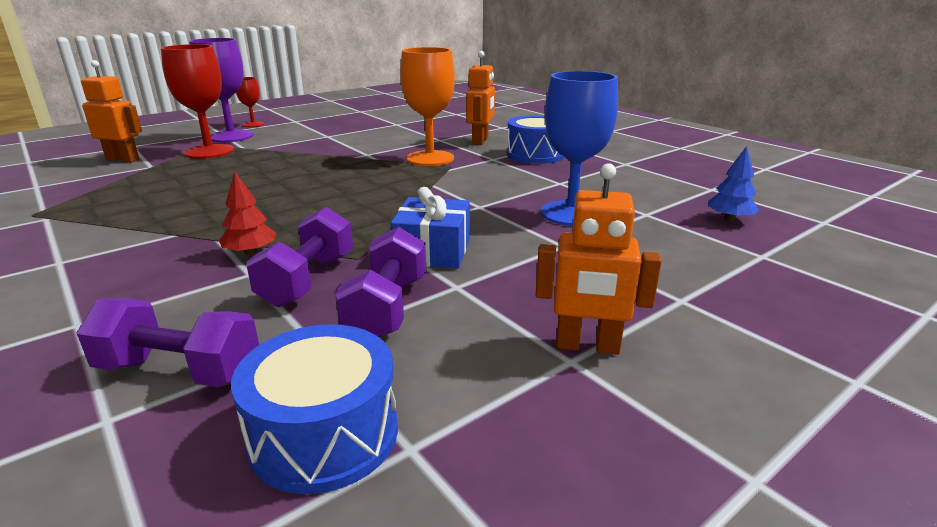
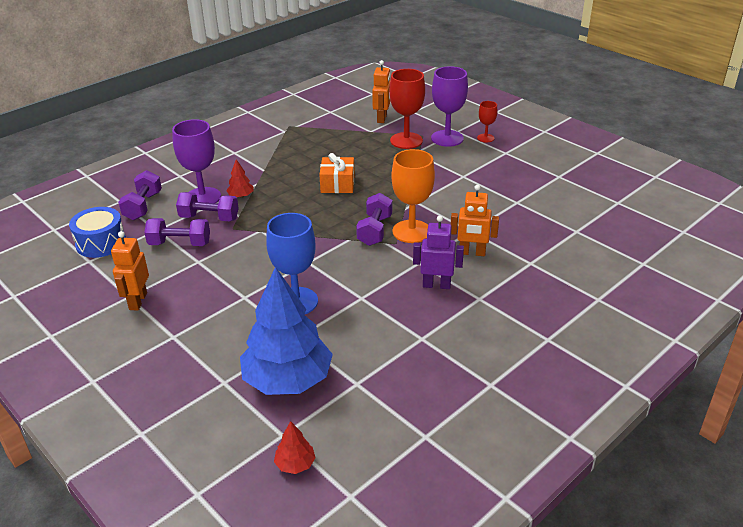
camera: 85 degrees right, 10 degrees up
(217, 290) = (202, 197): none -> purple goblet
(284, 187) = (337, 184): none -> orange gift
(419, 173) = (374, 230): none -> purple dumbbell
(432, 251) = (239, 250): blue gift -> none
(535, 154) = (436, 285): blue drum -> purple robot
(729, 219) = (287, 380): blue tree -> blue tree, size x2.48
(861, 216) = (295, 464): none -> red tree

